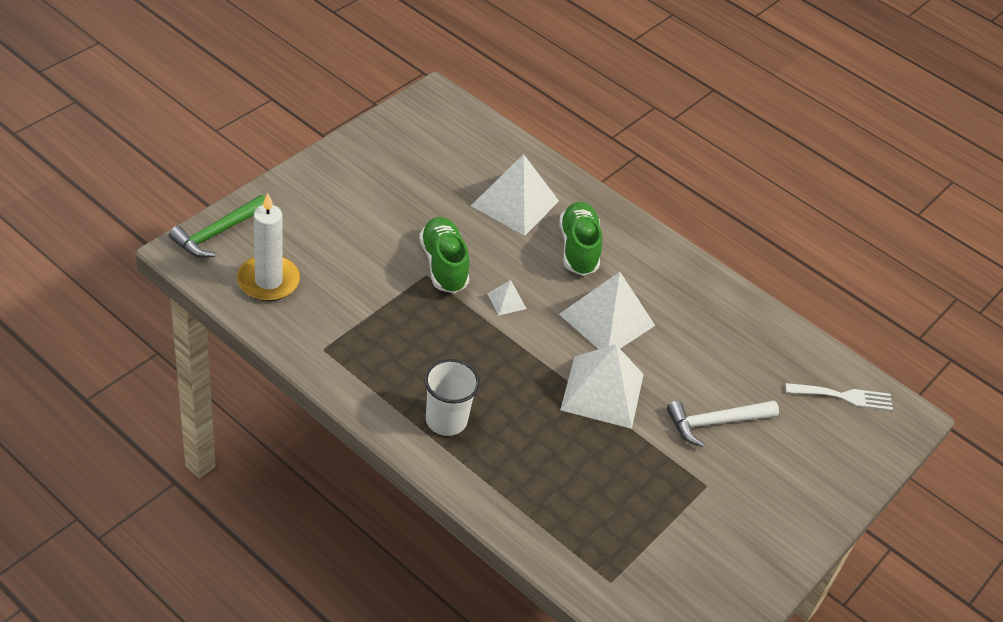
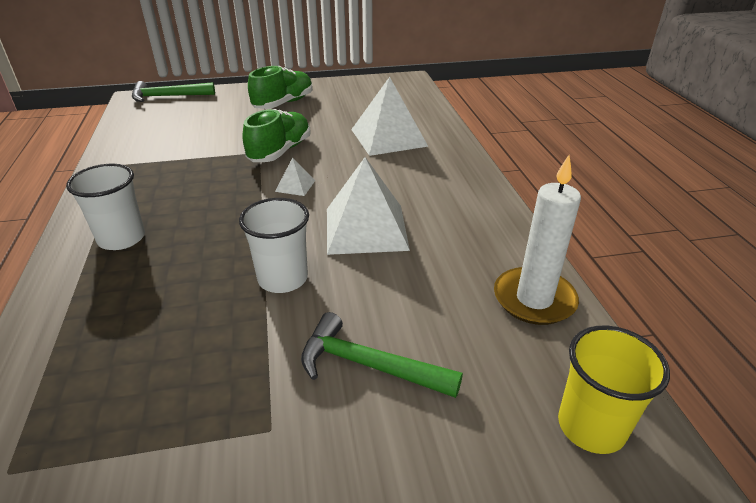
camera: 45 degrees right, 10 degrees down
(268, 281) = (154, 123): white candle -> white candle (534, 299)
(578, 249) = (405, 176): green shoe -> green shoe (283, 103)
(602, 392) = (283, 278): white pyramid -> white cup
(716, 422) = (369, 365): white hammer -> green hammer
(844, 396) = (591, 426): white fork -> yellow cup

